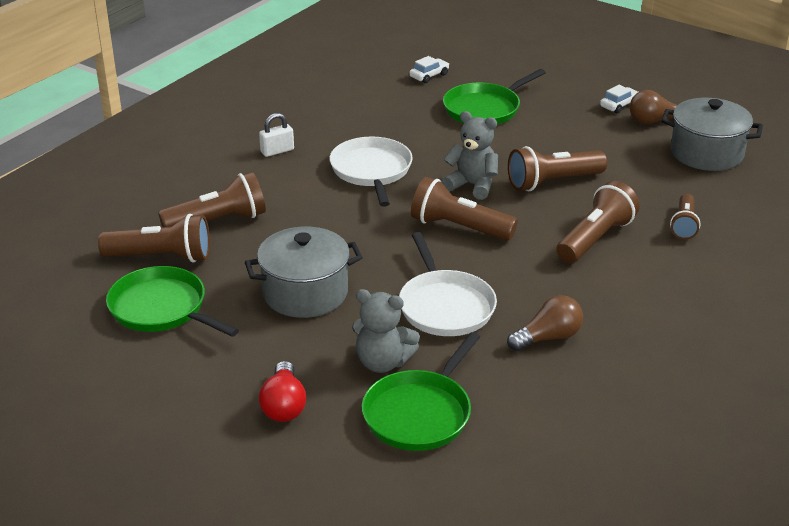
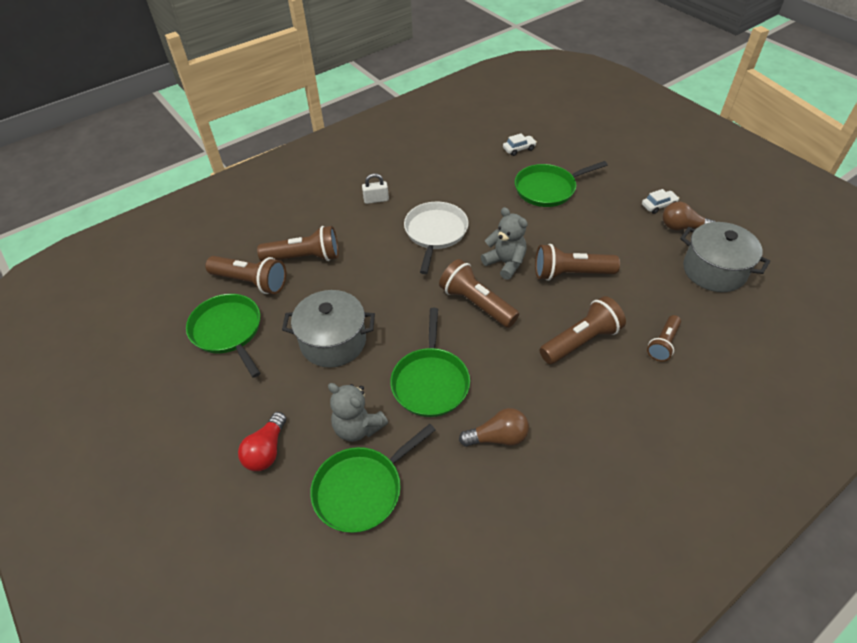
camera: 20 degrees right, 15 degrees up
(445, 306) = (430, 382): white pan -> green pan

